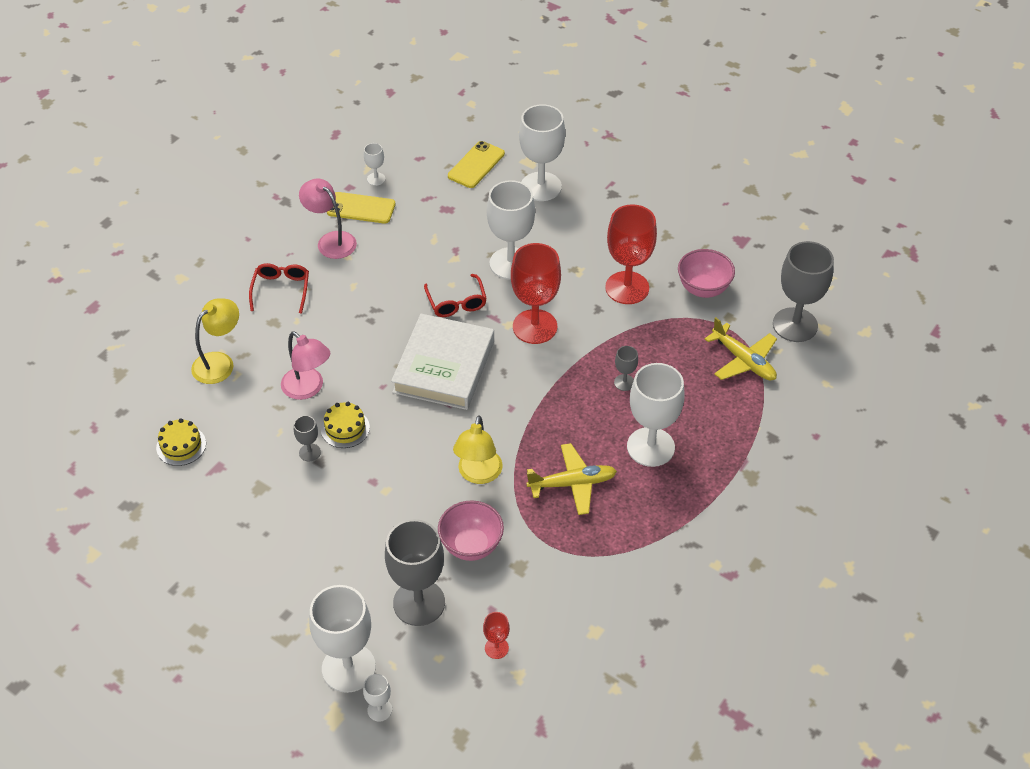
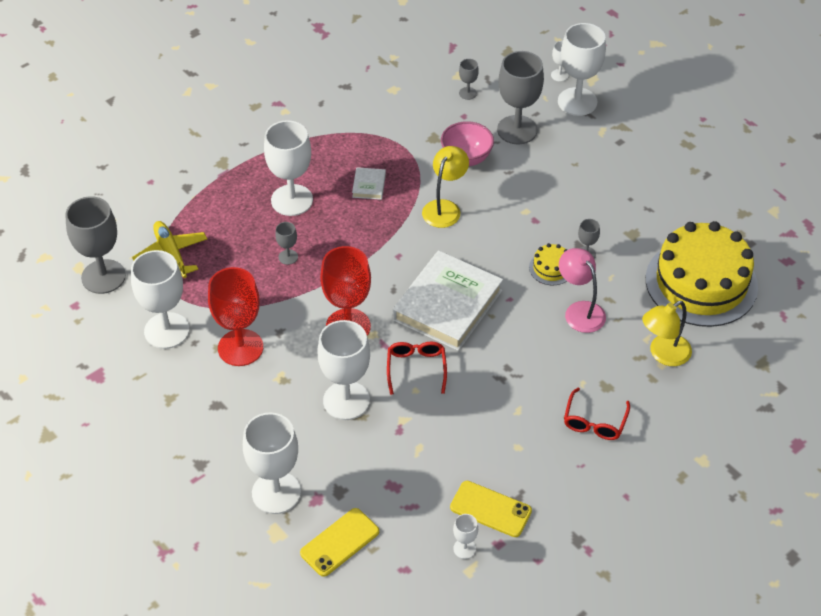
camera: 165 degrees left, 0 degrees up
(181, 445) = (701, 283): yellow cake -> yellow cake, size x2.47
(331, 240) = (532, 472): pink lamp -> none
(496, 648) = (467, 93): red goblet -> grey goblet
(573, 484) = (369, 186): yellow plane -> white book
(703, 289) = (166, 330): pink bowl -> white goblet

